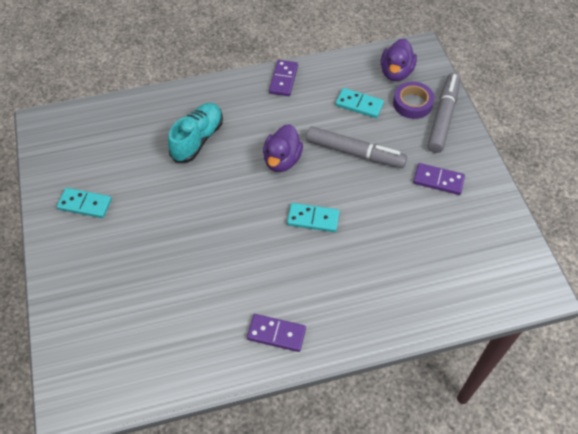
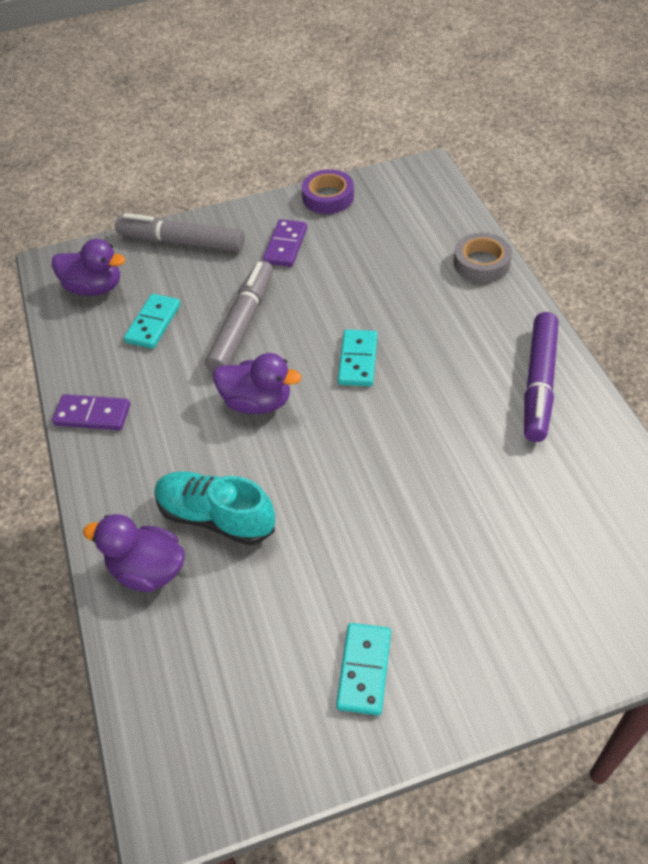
camera: 90 degrees left, 5 degrees down
(169, 110) = (148, 570): none -> purple duck
(276, 334) = (538, 383): purple domino -> purple marker
(412, 103) = (155, 270): purple tape -> purple tape (328, 197)
(414, 316) = (481, 263): none -> grey tape

